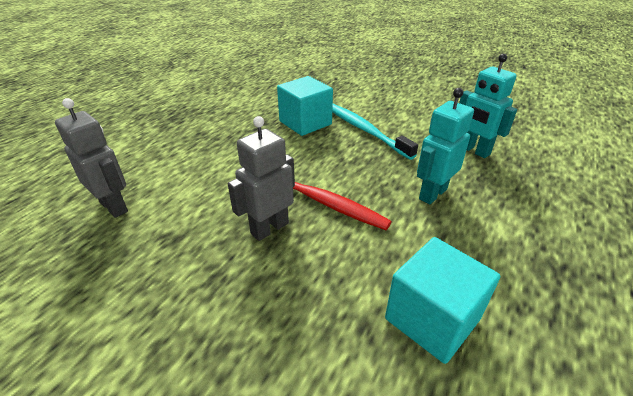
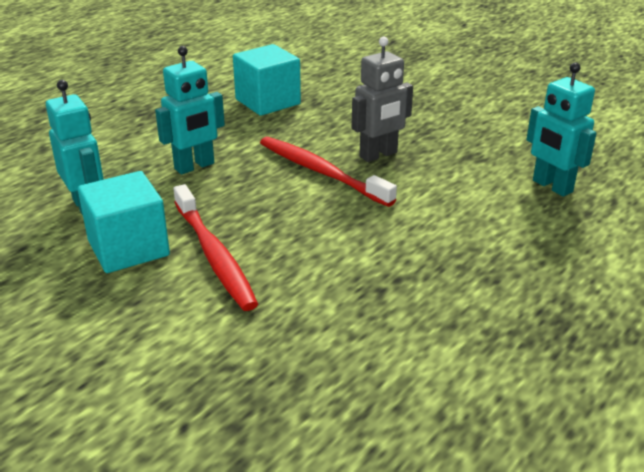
camera: 170 degrees left, 5 degrees down
(114, 206) = (552, 186): grey robot -> turquoise robot
(305, 123) = (308, 281): turquoise cube -> turquoise cube (128, 248)
(364, 130) = (214, 256): turquoise toothbrush -> red toothbrush

